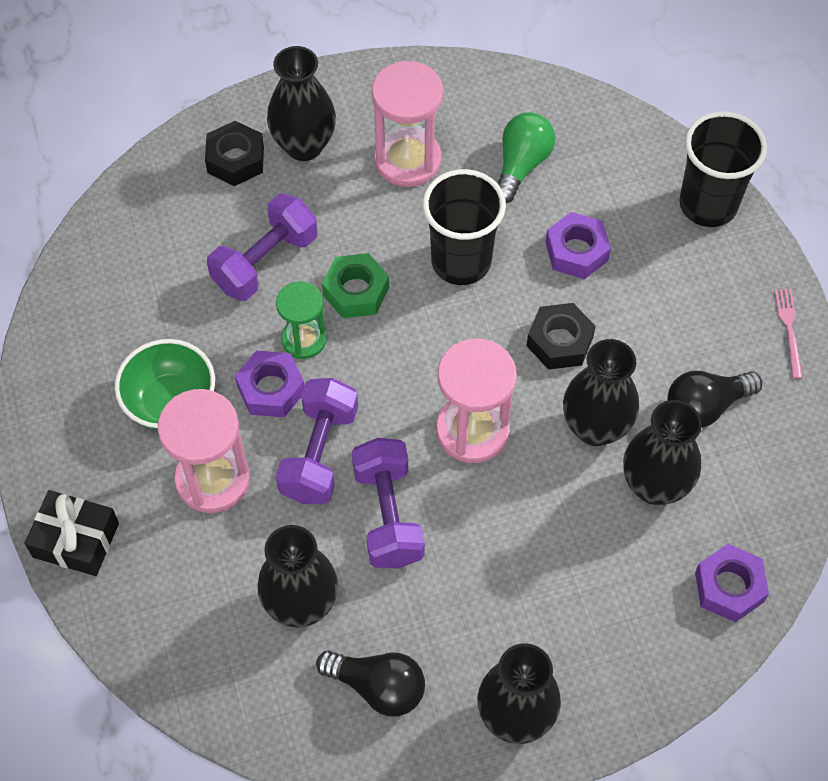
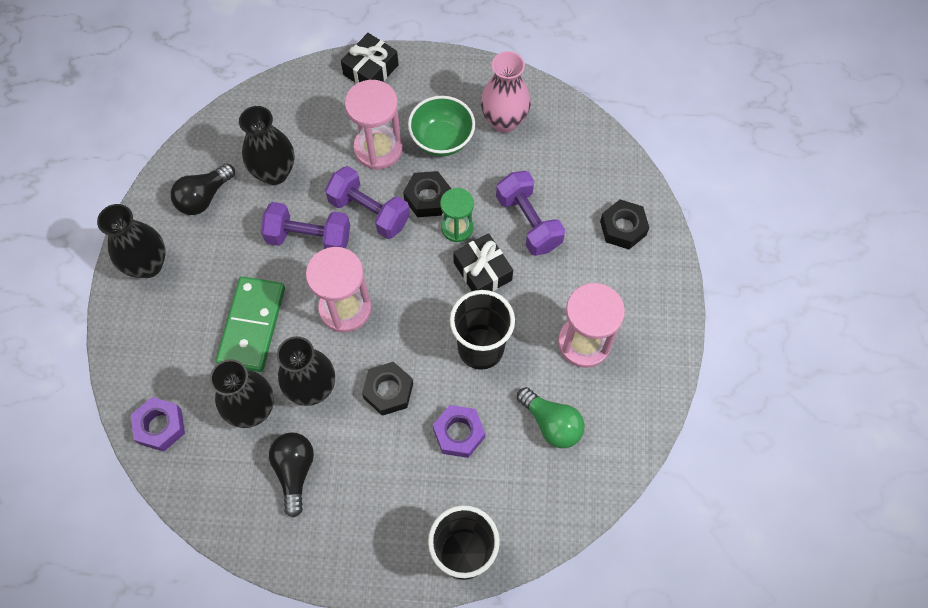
camera: 110 degrees right, 5 degrees up
(114, 336) = (504, 121): none -> pink vase
(271, 389) = (427, 198): purple nut -> black nut
(304, 145) = (621, 276): black vase -> none
(356, 291) = (482, 271): green nut -> black gift
(545, 534) = (252, 325): none -> green domino
(789, 329) = (329, 564): pink fork -> none

